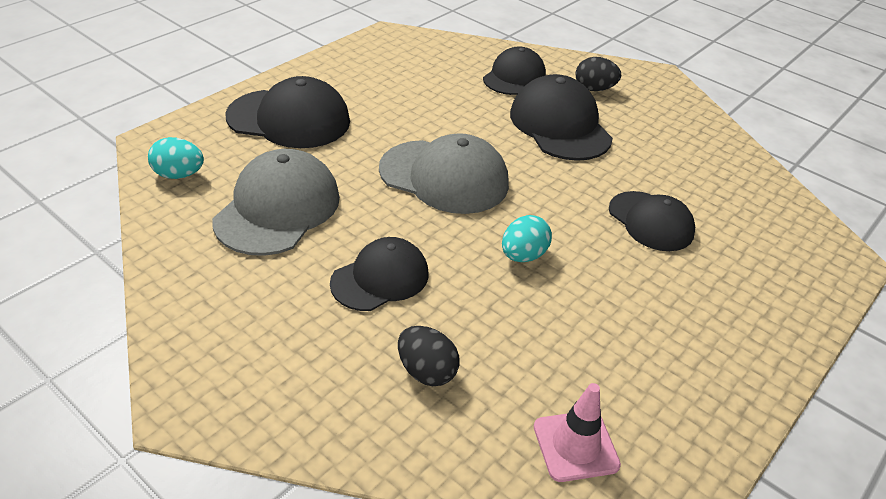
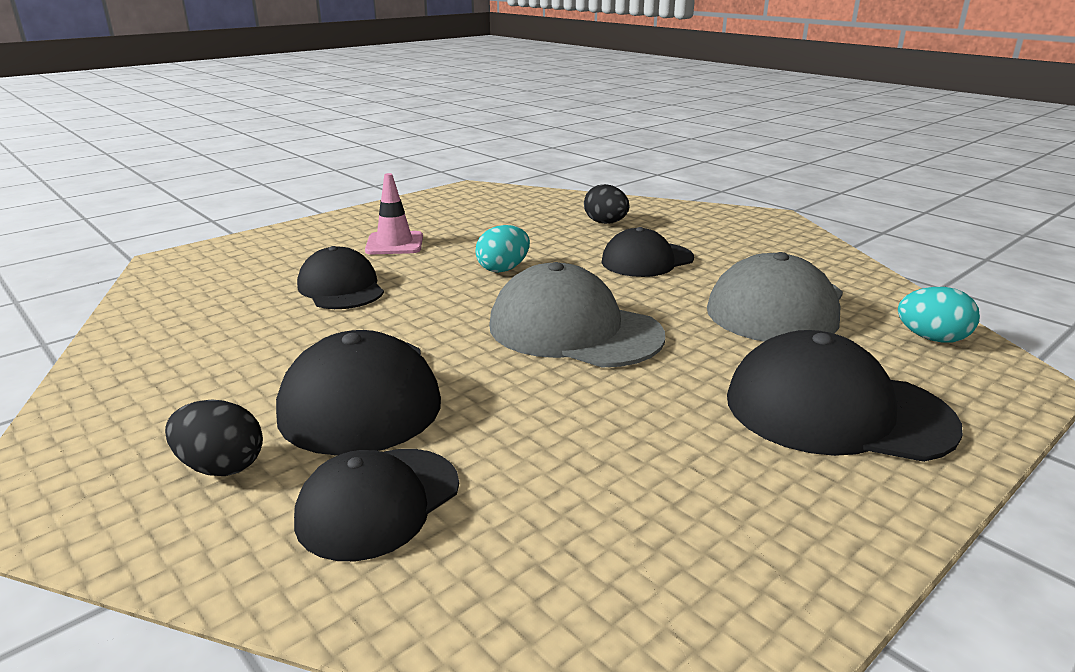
camera: 170 degrees left, 15 degrees down
(575, 446) = (511, 201): pink traffic cone -> pink traffic cone (394, 244)

